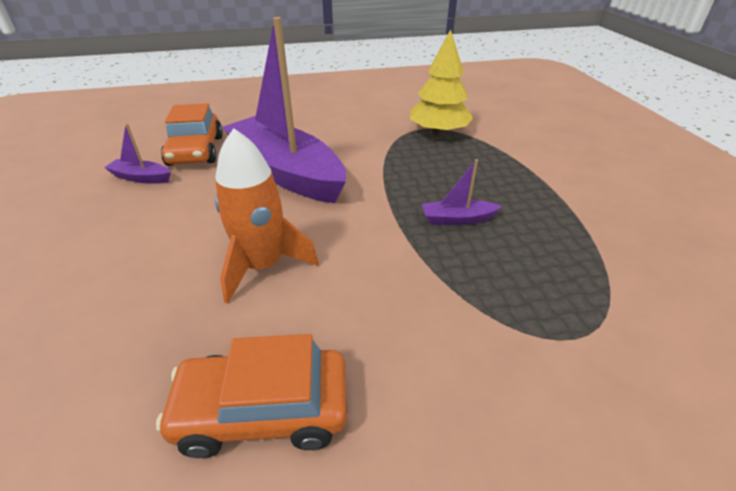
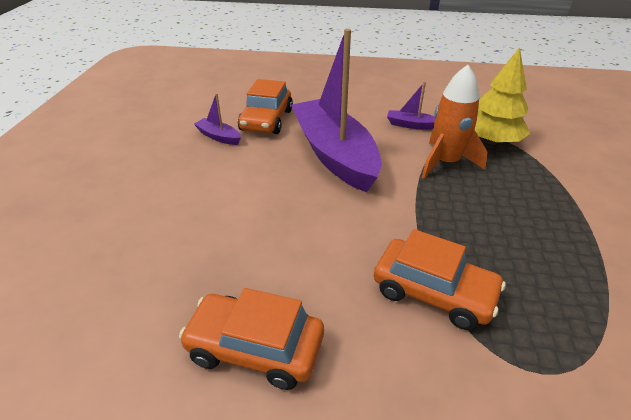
camera: 20 degrees right, 0 degrees up
(263, 266) = (289, 234): orange rocket -> orange rocket (445, 162)
(442, 287) = (433, 292): none -> orange car
(457, 219) = (474, 233): purple boat -> purple boat (411, 125)

